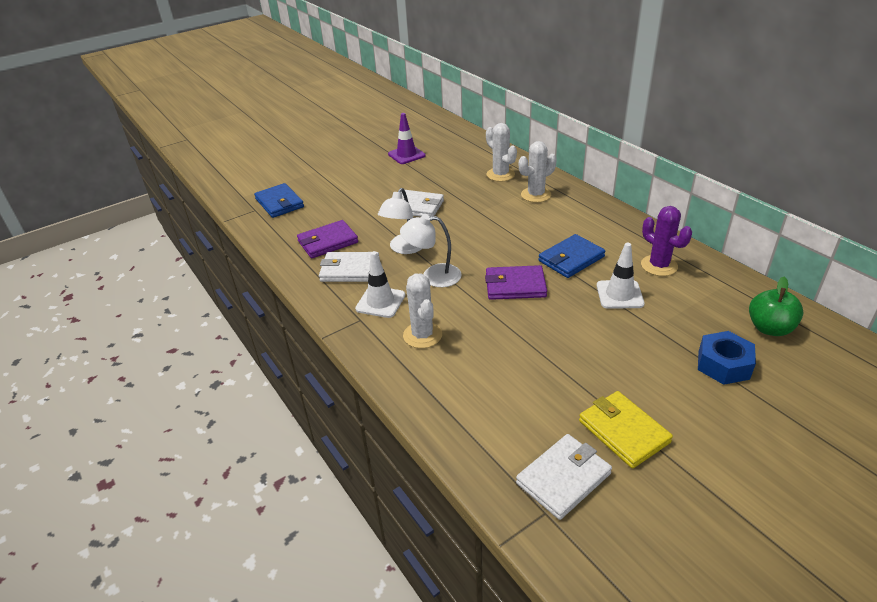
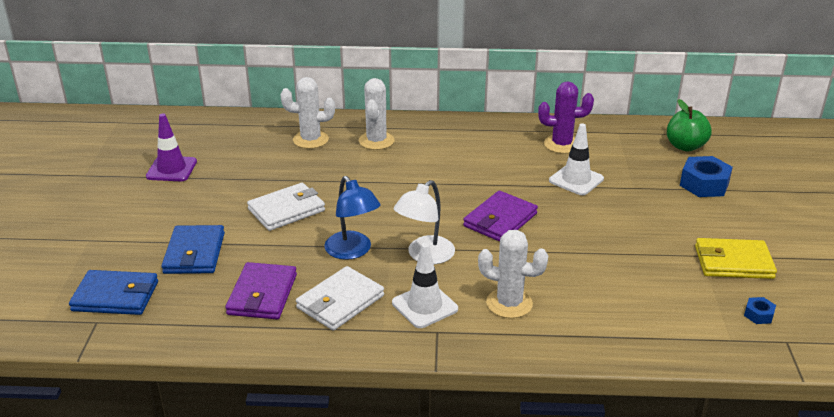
camera: 55 degrees left, 5 degrees down
(404, 248) = (352, 251): white lamp -> blue lamp
(563, 478) = (758, 315): white wallet -> blue nut
(571, 259) = (499, 175): blue wallet -> blue wallet (194, 253)

